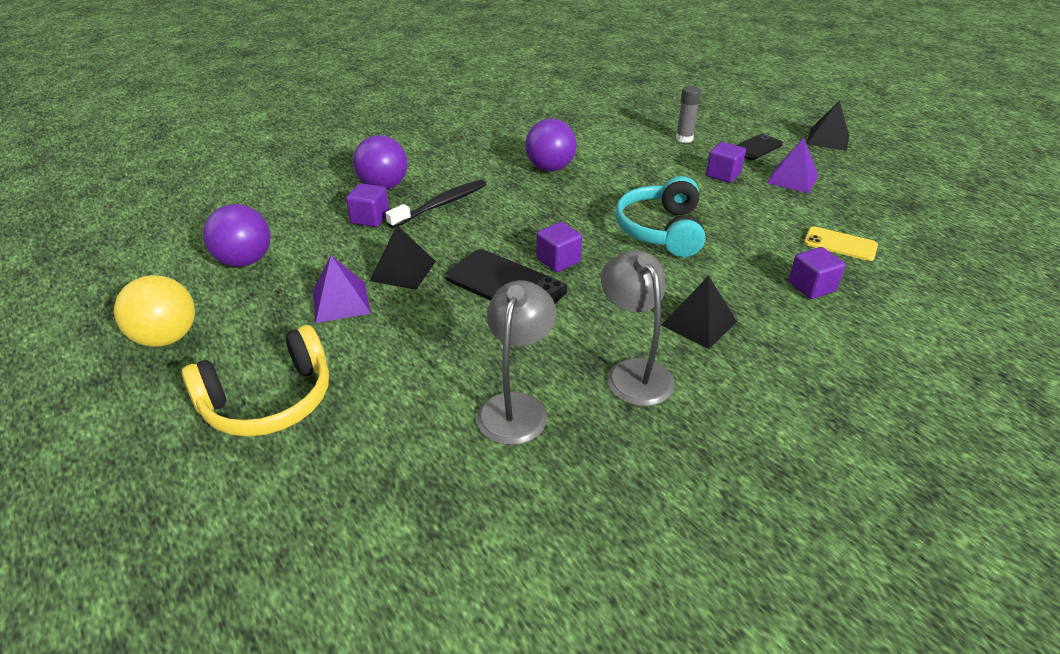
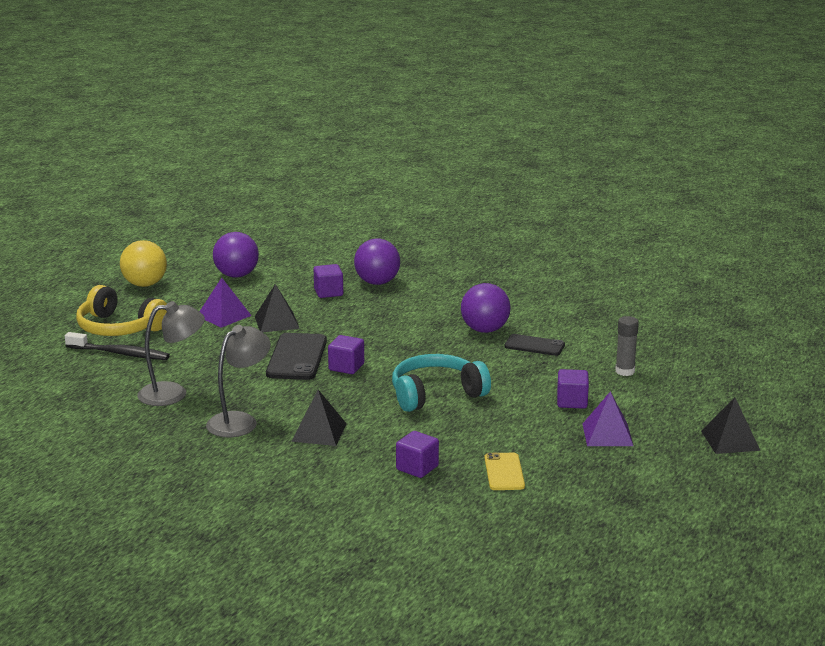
camera: 60 degrees right, 15 degrees down
(441, 204) = (375, 308): black toothbrush -> black toothbrush (120, 353)
(756, 147) = (654, 407): black phone -> black phone (534, 345)

